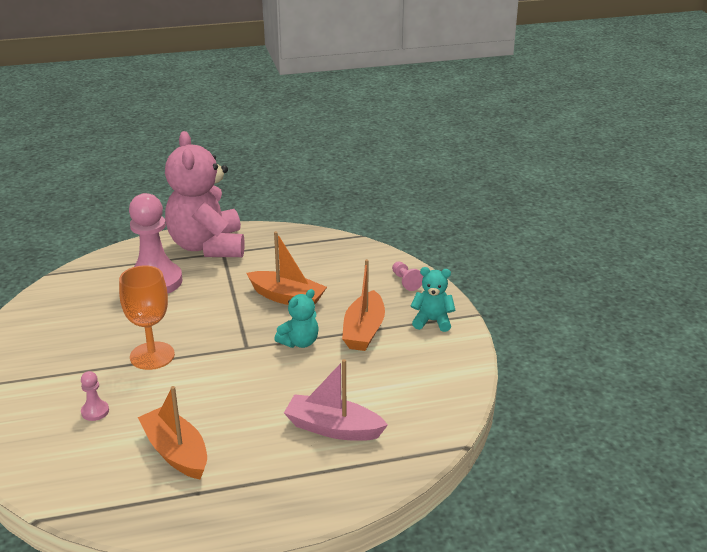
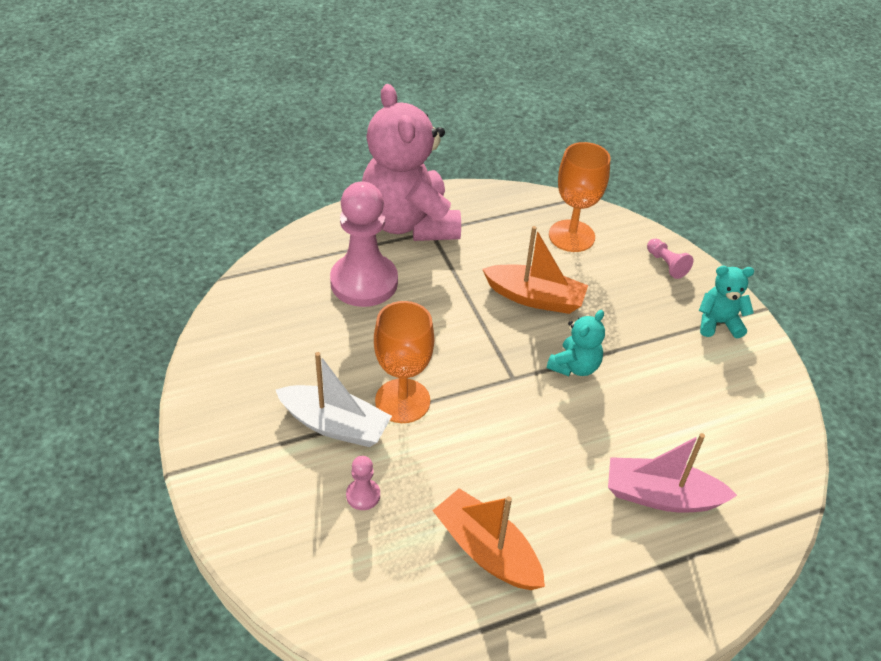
camera: 10 degrees left, 15 degrees up
(93, 367) = (335, 425): none -> white boat
(335, 260) = (571, 236): none -> orange goblet
(364, 331) = (644, 343): orange boat -> none

